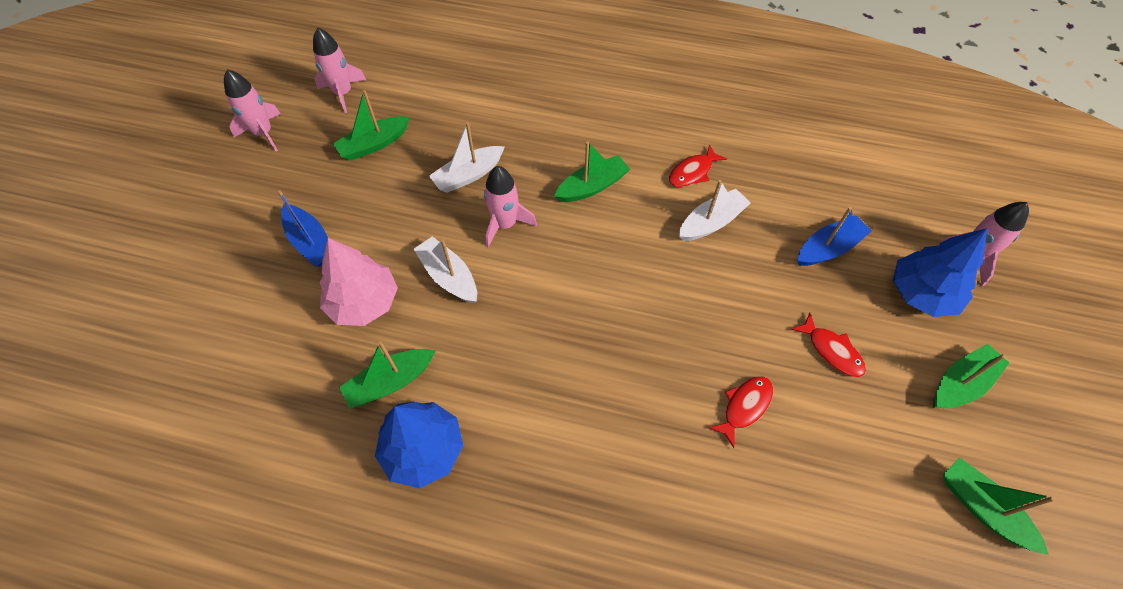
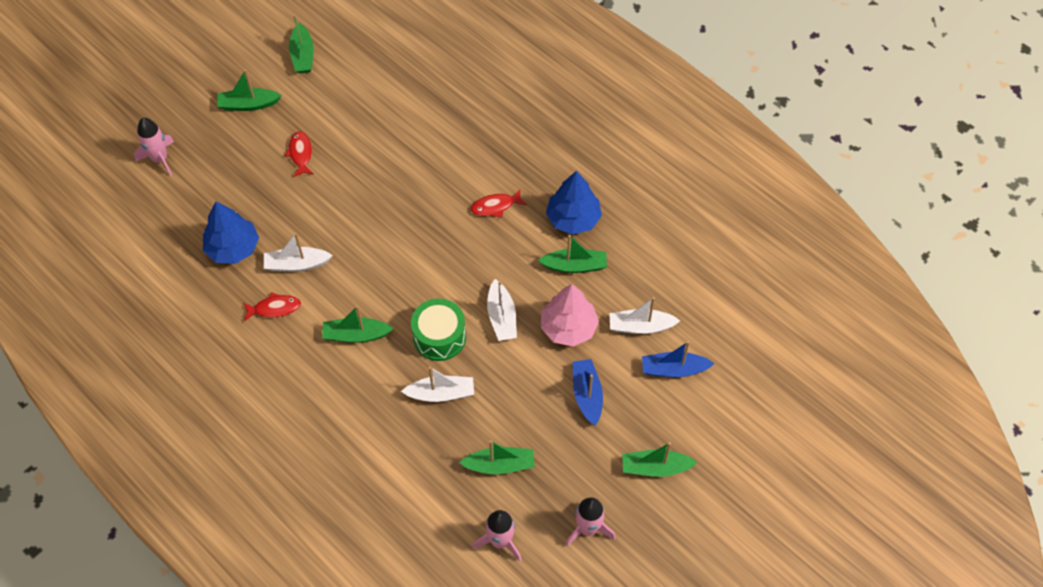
camera: 150 degrees left, 0 degrees up
(209, 208) = (655, 467): none -> green boat
(273, 346) = (640, 326): none -> white boat
(505, 224) = (439, 337): pink rocket -> green drum
(744, 407) = (378, 152): red fish -> red fish (495, 206)
(828, 248) = (239, 208): blue boat -> blue boat (673, 369)
(921, 293) = (214, 155): blue tree -> blue tree (233, 248)

